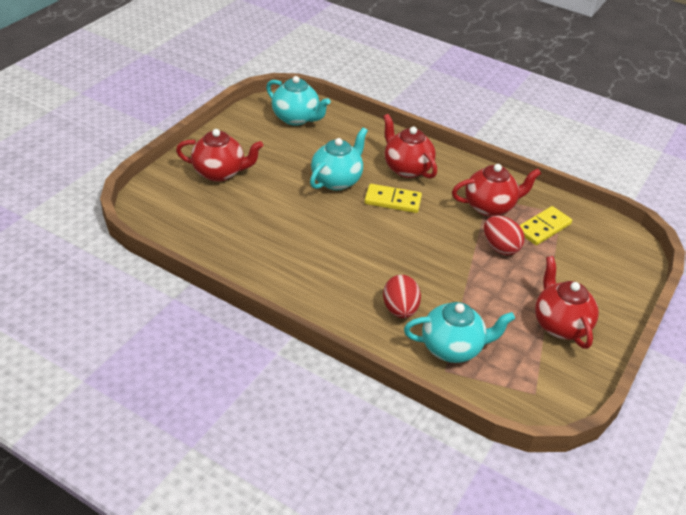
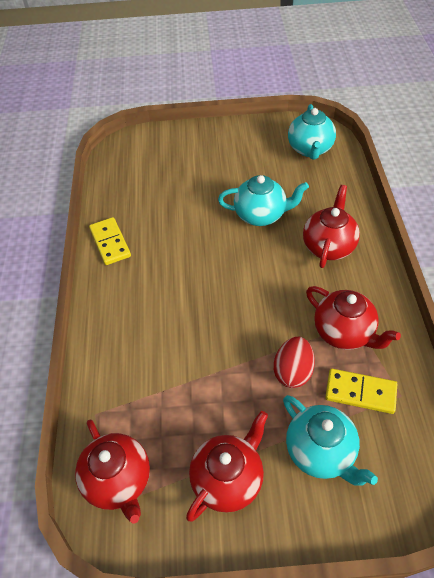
camera: 60 degrees right, 10 degrees up
(220, 172) = (198, 153): red teapot -> red teapot (119, 481)
(392, 201) = (274, 262): yellow domino -> yellow domino (110, 243)
(400, 309) = (142, 342): red egg -> none
(452, 348) = (126, 405): turquoise teapot -> turquoise teapot (321, 452)

